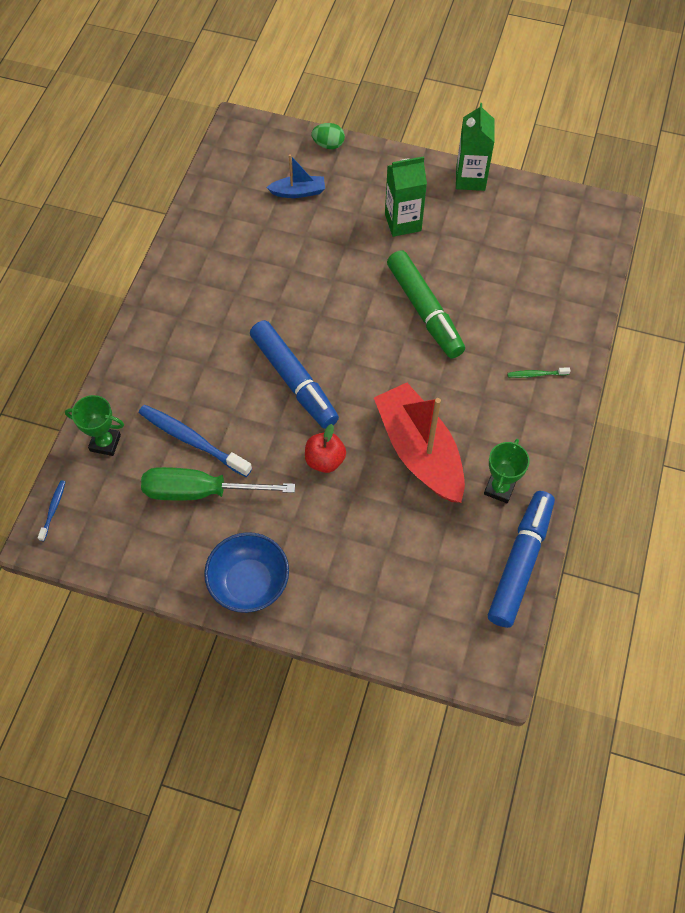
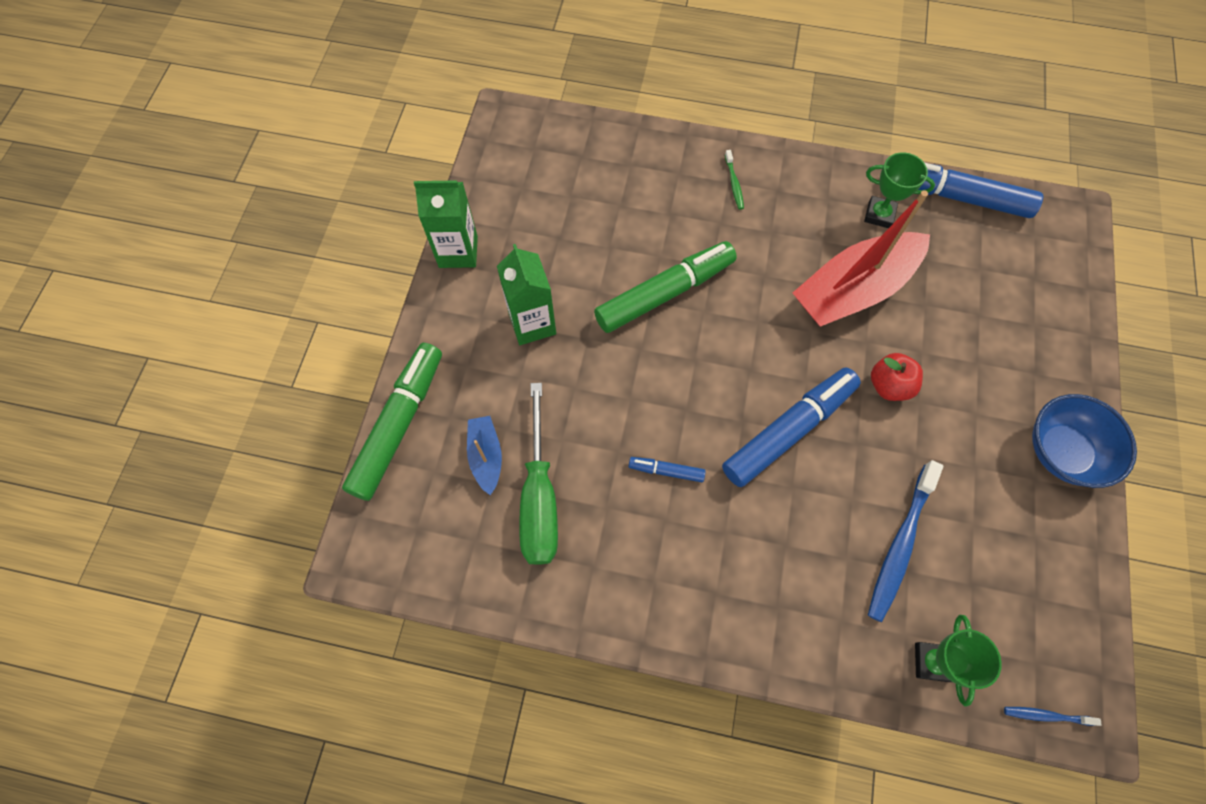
camera: 95 degrees left, 5 degrees up
(200, 491) = (967, 523): green screwdriver -> green screwdriver (539, 497)
(272, 296) = (666, 471): none -> blue marker
(328, 145) = (399, 424): green egg -> green marker

